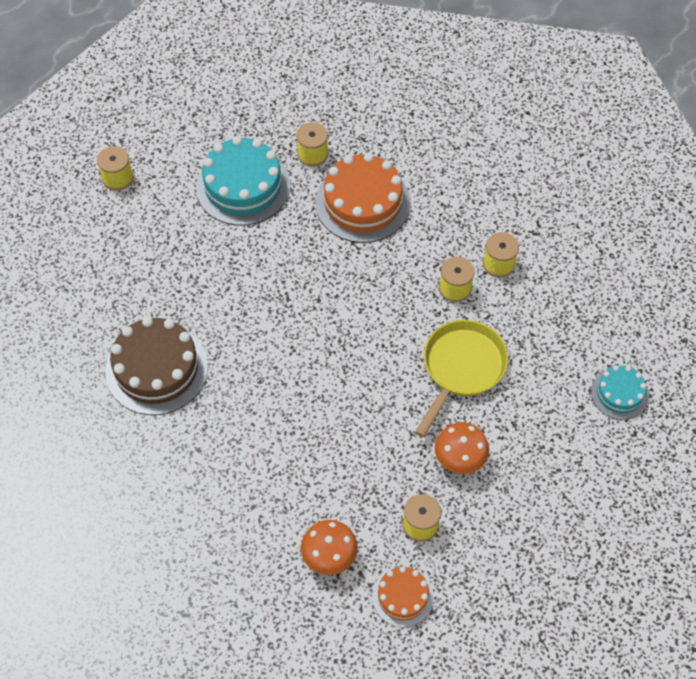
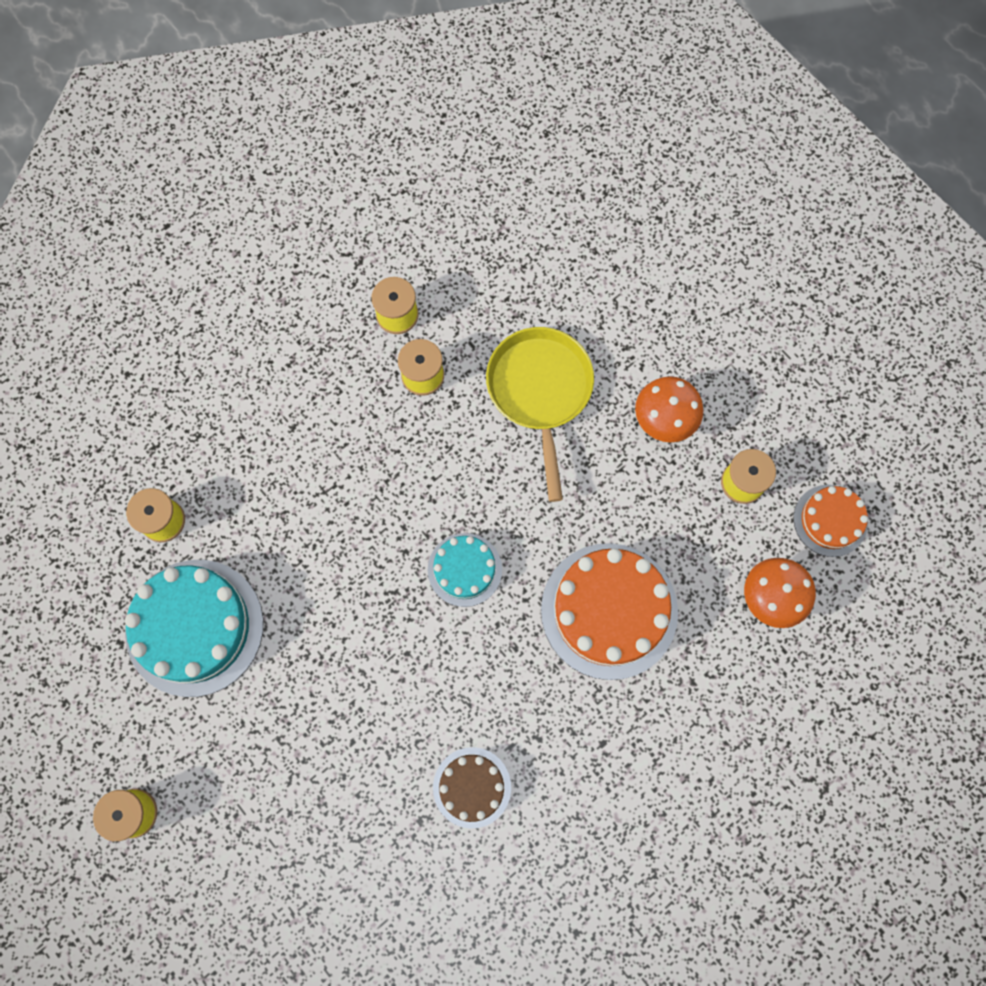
camera: 80 degrees left, 15 degrees up
(156, 369) = (472, 787): brown cake -> brown cake, size x0.55
(362, 203) = (262, 467): orange cake -> orange cake (609, 610)
(461, 368) = (540, 392): yellow pan -> yellow pan turned 45 degrees clockwise
(619, 393) = (605, 221): turquoise cake -> turquoise cake (464, 569)

